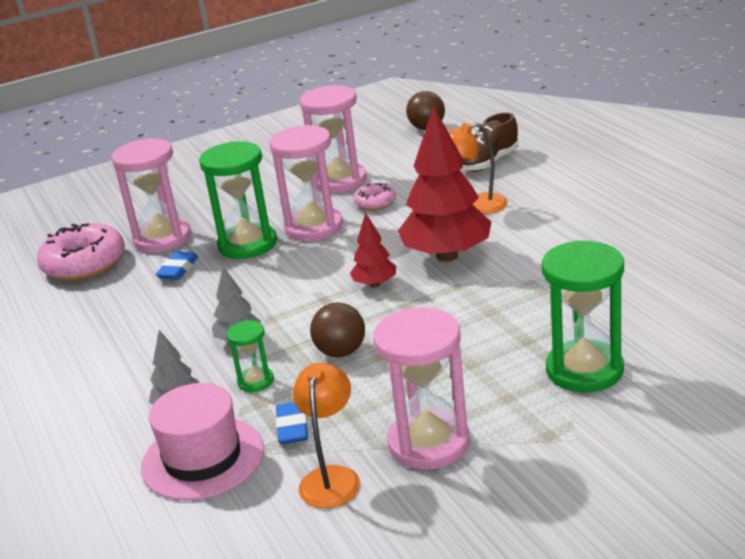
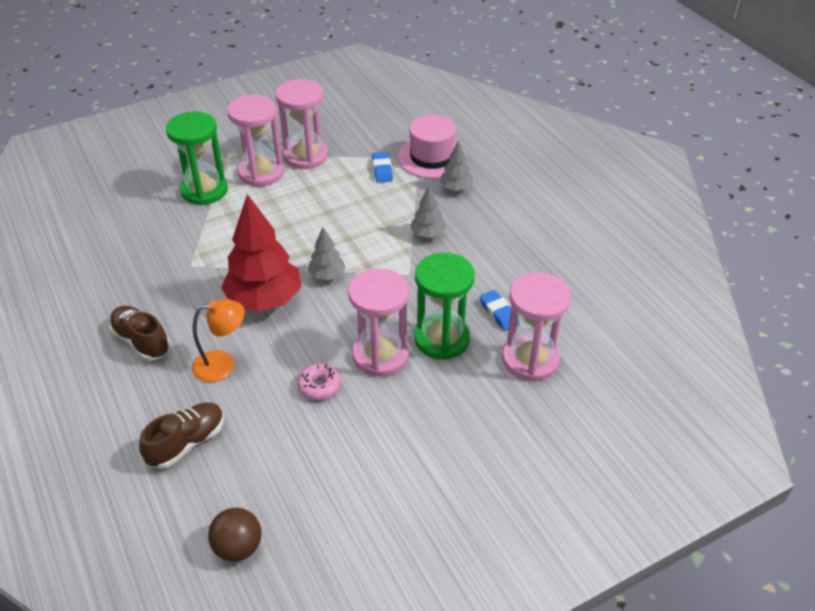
camera: 175 degrees right, 15 degrees up
(84, 264) = (594, 333): pink donut -> none
(178, 270) = (499, 313): blue eraser -> blue eraser turned 45 degrees counterclockwise
(255, 381) = (409, 201): green hourglass -> none
(331, 477) = (359, 143): orange lamp -> none
(339, 181) = (356, 434): pink hourglass -> pink hourglass (261, 173)
(341, 352) = (354, 217): brown ball -> none
(375, 284) = (327, 275): red tree -> grey tree
(572, 213) = (141, 341): none -> brown shoe

